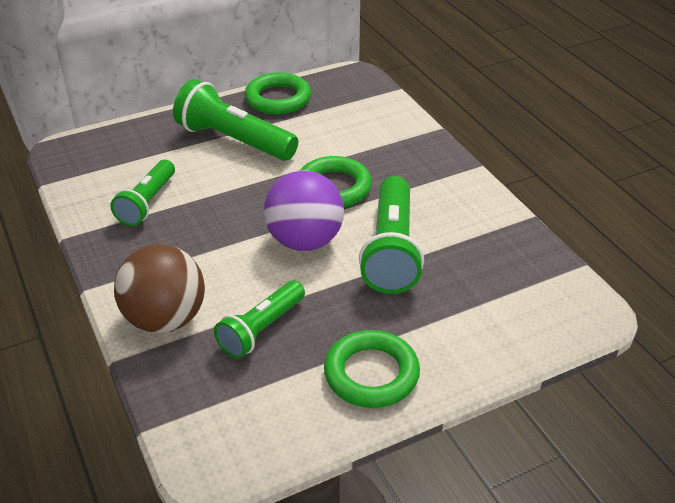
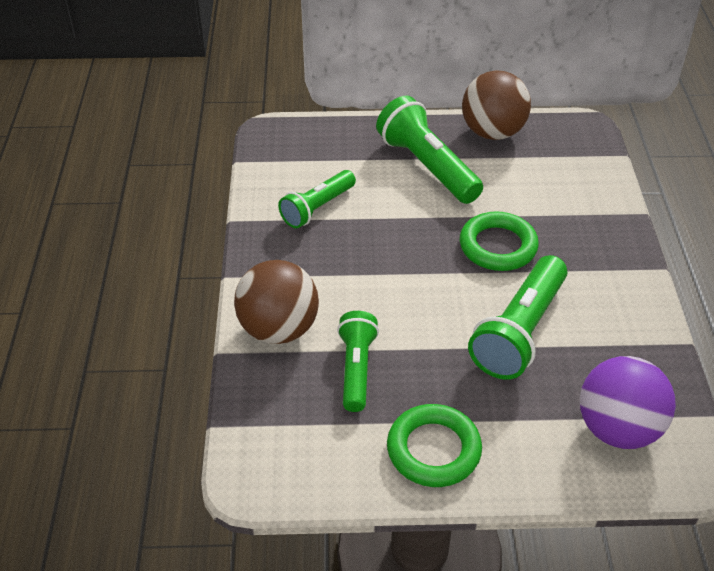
camera: 25 degrees right, 5 degrees up
(261, 329) = (356, 369): green flashlight -> green flashlight turned 120 degrees clockwise
(278, 99) = (492, 132): green ring -> brown ball
(304, 241) = (441, 294): purple ball -> purple ball (618, 429)

